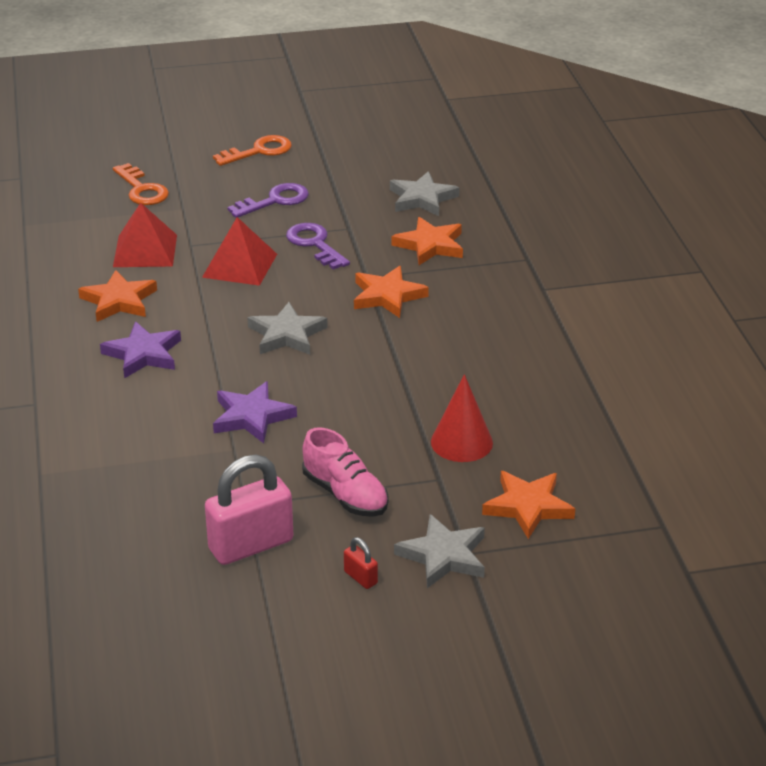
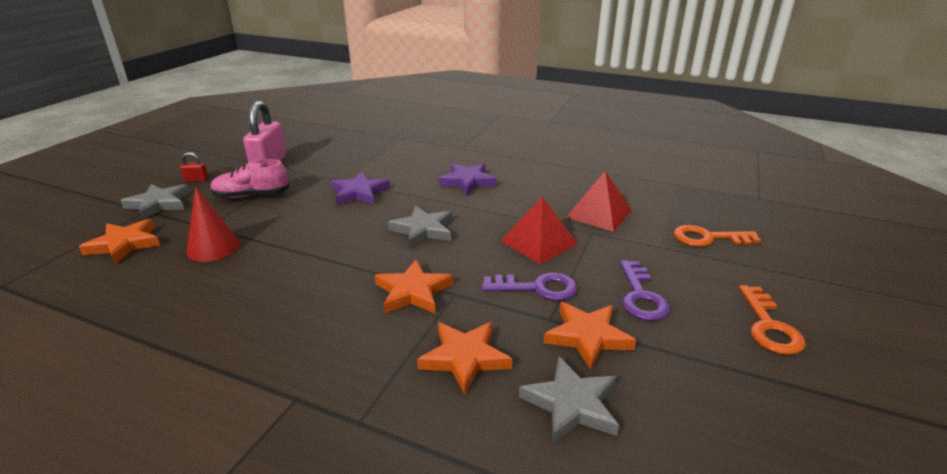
camera: 125 degrees right, 5 degrees down
(119, 301) = (538, 189): orange star -> orange star (587, 336)

